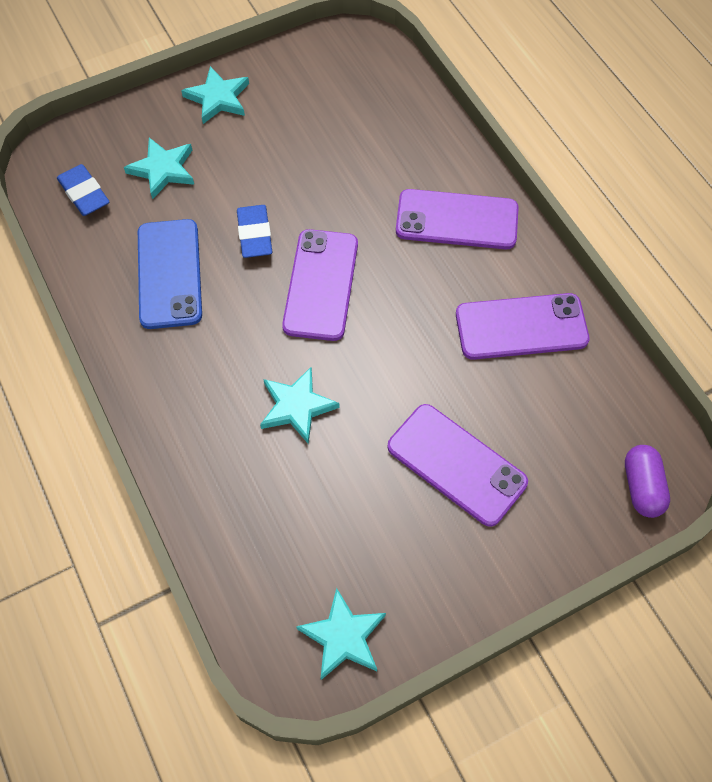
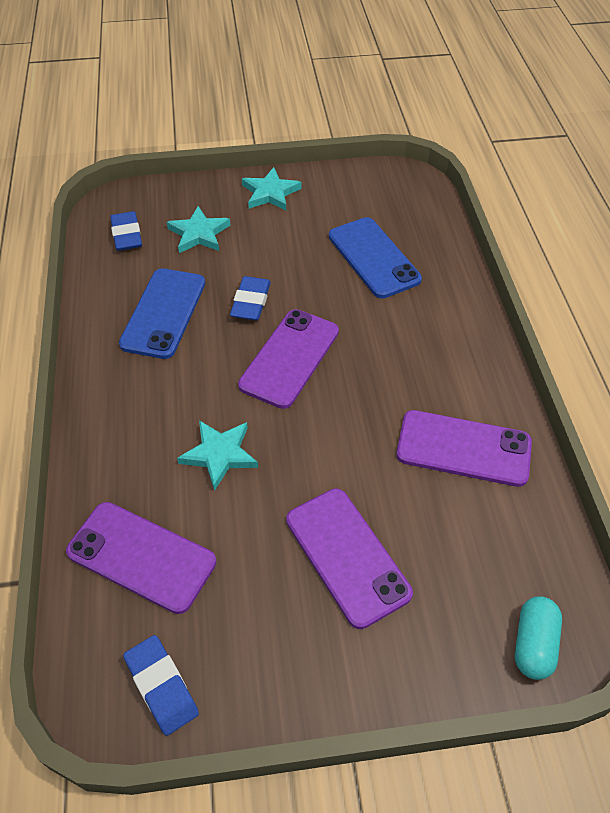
camera: 20 degrees right, 10 degrees down
(343, 636) = (161, 686): turquoise star -> blue eraser
(358, 147) = (373, 258): none -> blue phone
(457, 220) = (438, 339): purple phone -> purple phone (141, 556)
(642, 487) = (533, 644): purple capsule -> turquoise capsule

